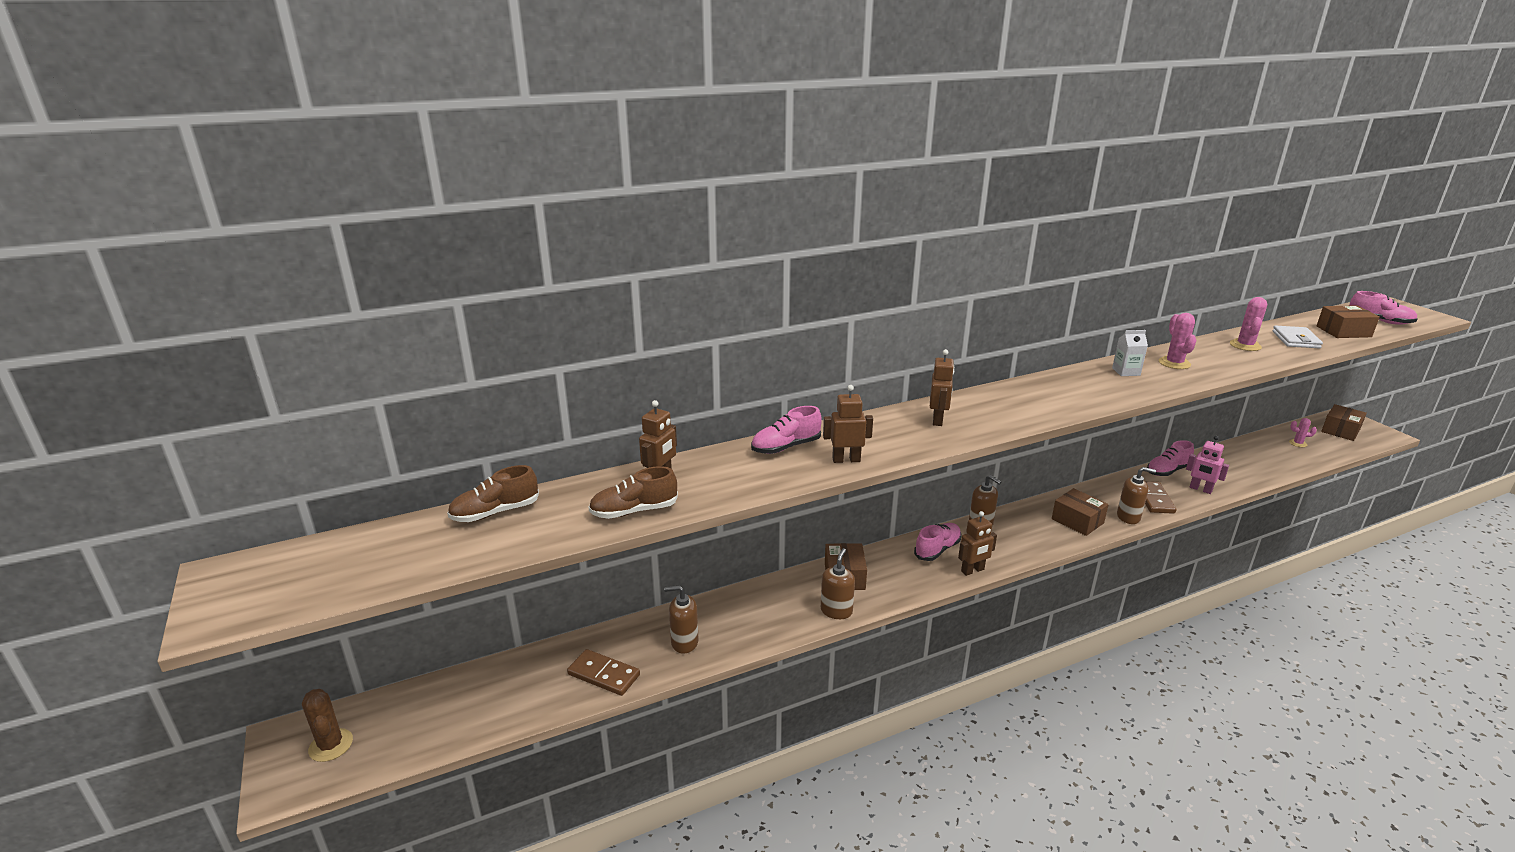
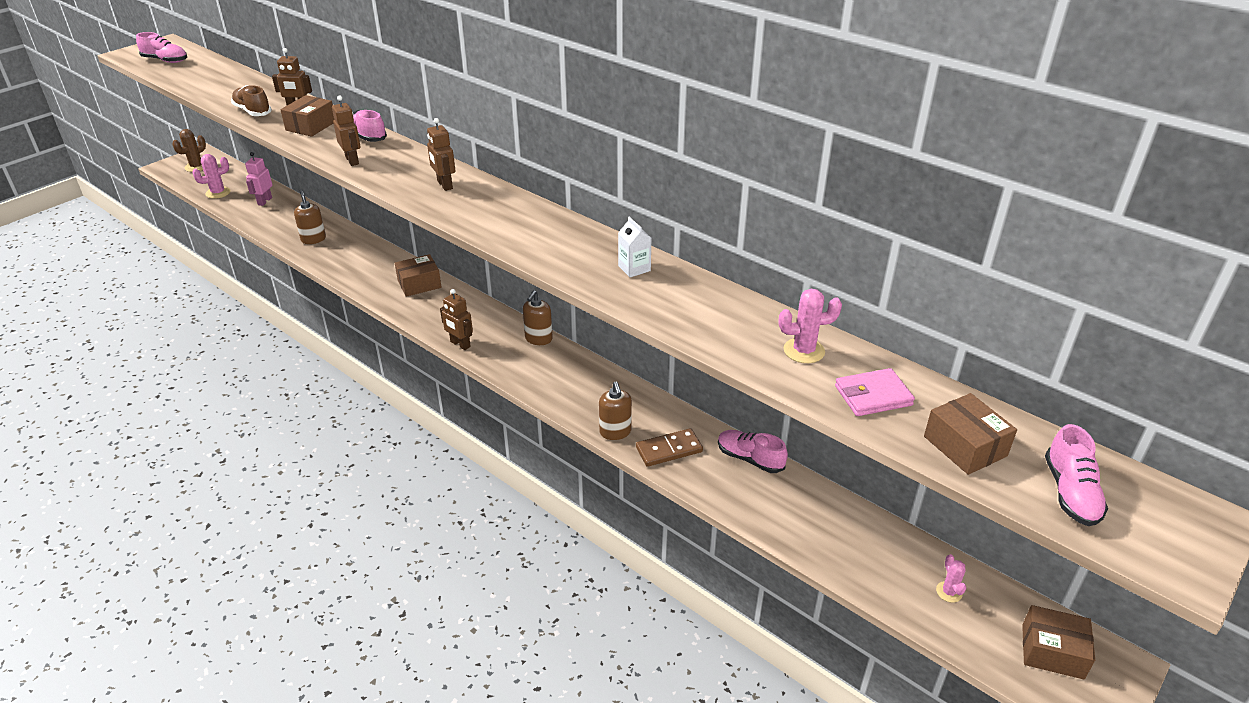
camera: 65 degrees right, 10 degrees up
(495, 512) = (239, 78): brown shoe -> none
(603, 675) = (272, 221): brown domino -> none
(836, 611) = (373, 289): brown soap dispenser -> none
(937, 549) = (482, 321): pink shoe -> pink shoe (165, 60)
(938, 420) = (444, 185): brown robot -> brown robot turned 75 degrees clockwise
(1077, 521) = (584, 397): brown box -> brown box (311, 126)
(1174, 363) = (688, 298): pink cactus -> pink cactus (218, 193)
(1200, 489) = (722, 488): pink robot -> pink robot (264, 201)
(1296, 340) = (873, 396): white wallet -> pink wallet

